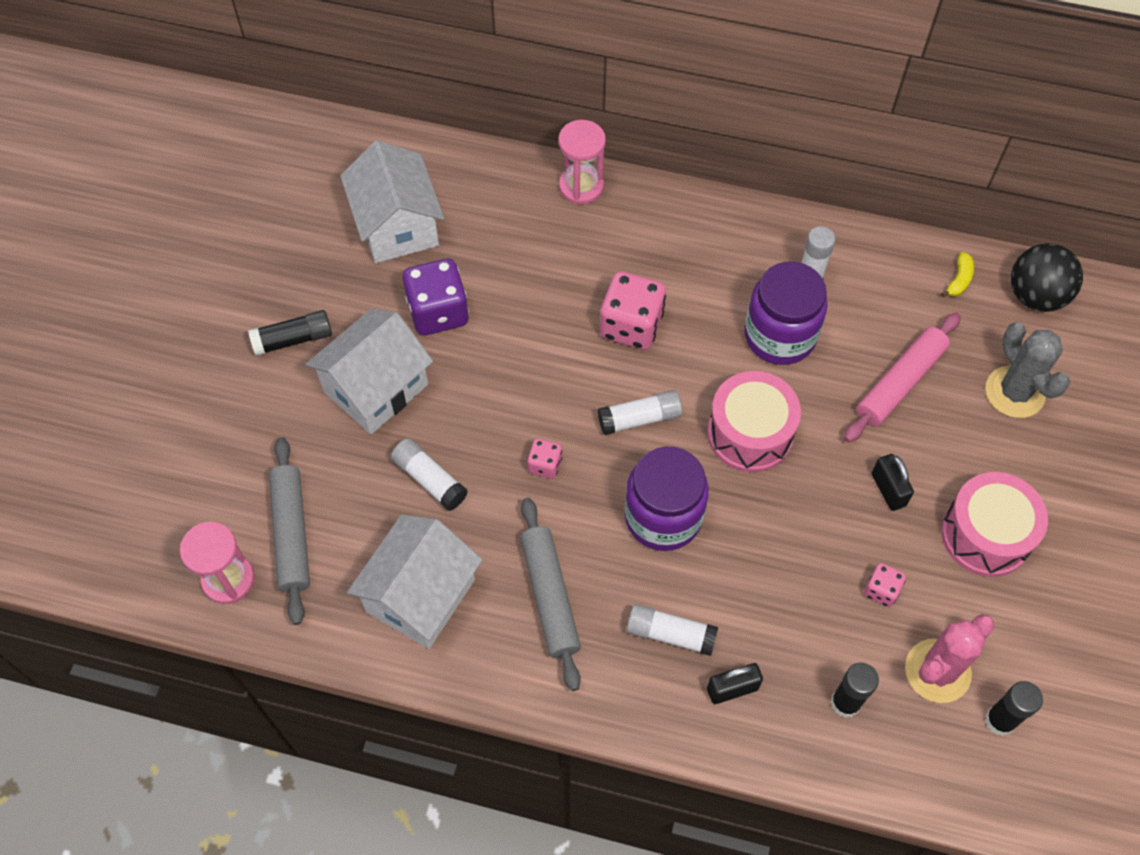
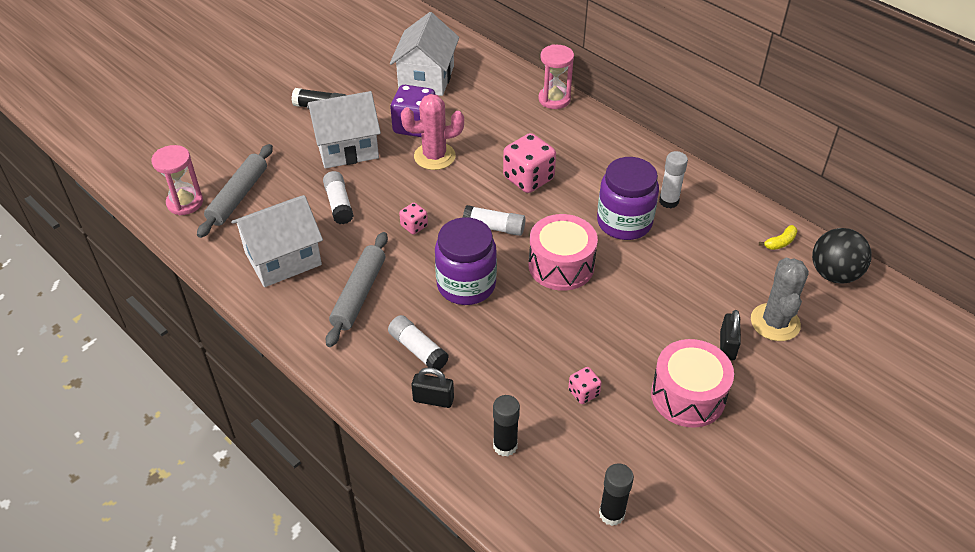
camera: 30 degrees right, 15 degrees down
(888, 490) = (634, 338): black padlock -> black padlock (727, 346)
(900, 383) = (691, 282): pink rolling pin -> none
(937, 671) = (587, 460): pink cactus -> pink cactus (434, 156)

